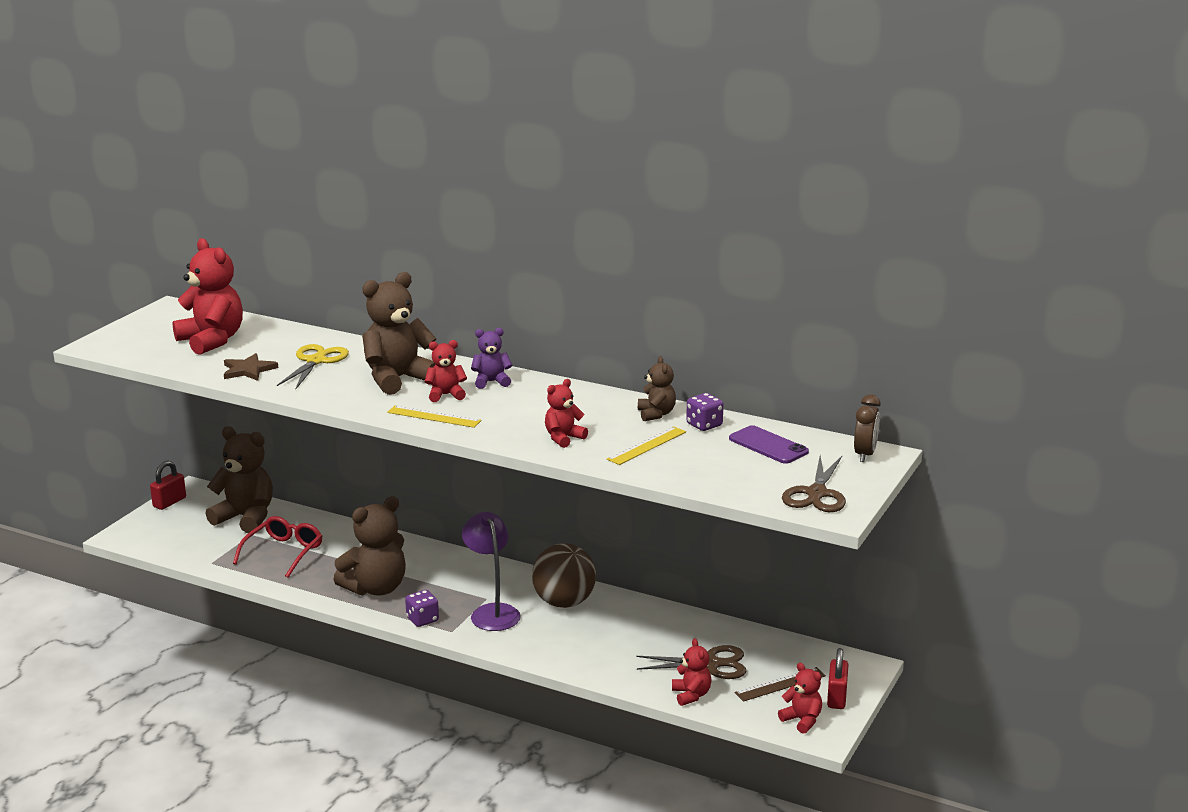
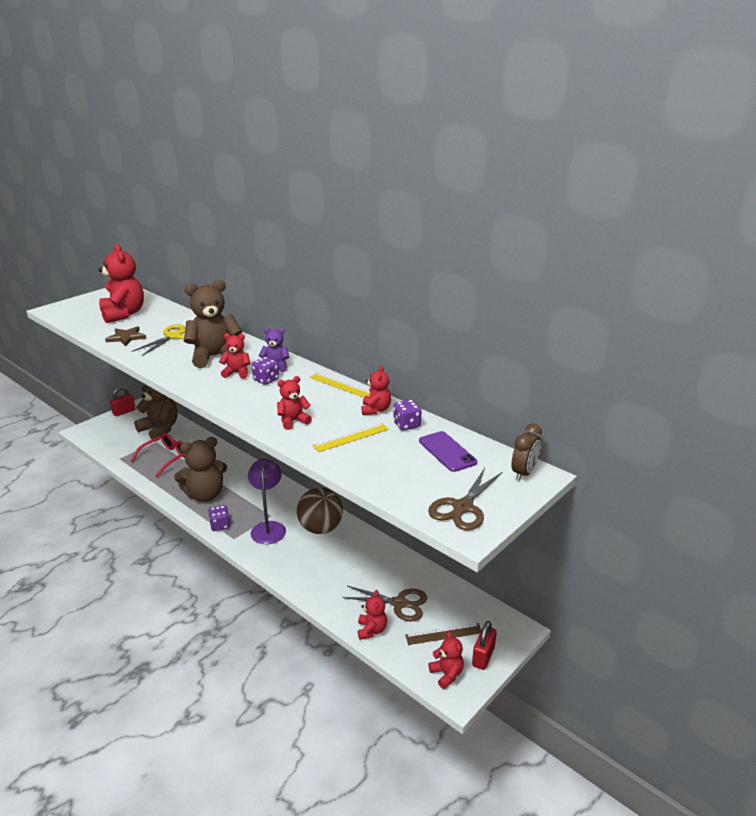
camera: 15 degrees right, 5 degrees up
(434, 416) = (215, 389): yellow ruler -> yellow ruler (340, 385)
(491, 398) = (266, 380): none -> purple dice
(656, 414) = (376, 410): brown teddy bear -> red teddy bear

